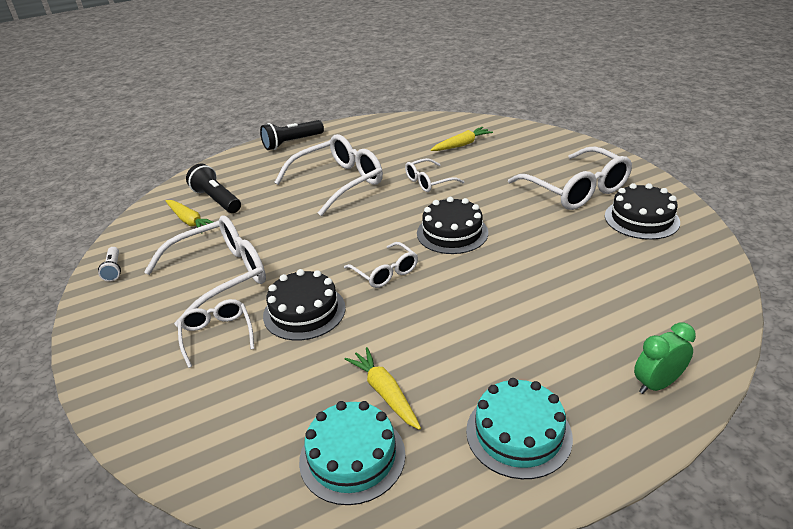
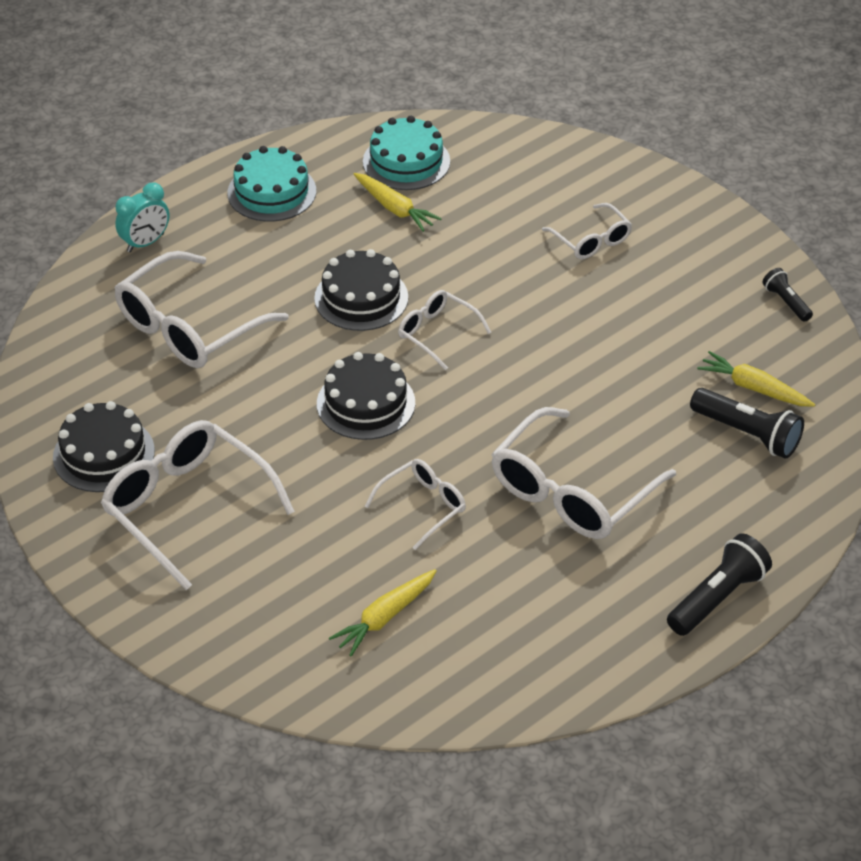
camera: 165 degrees right, 10 degrees up
(114, 269) = (786, 302): white flashlight -> black flashlight
(220, 276) = (640, 307): white glasses -> white glasses (188, 327)
(304, 311) = (511, 275): black cake -> black cake (361, 298)
(657, 384) = (145, 243): green clock -> turquoise clock

